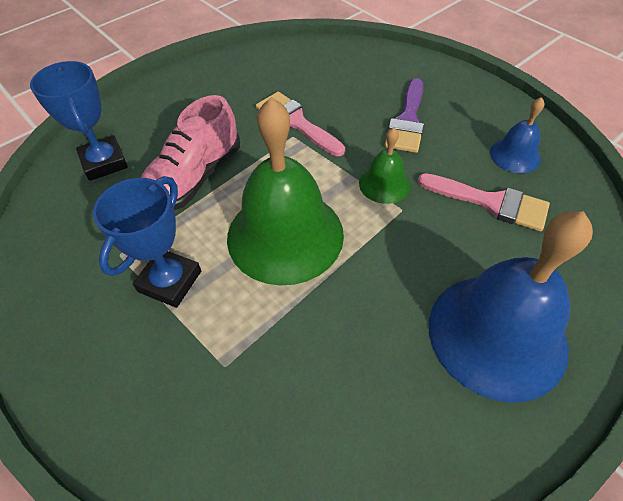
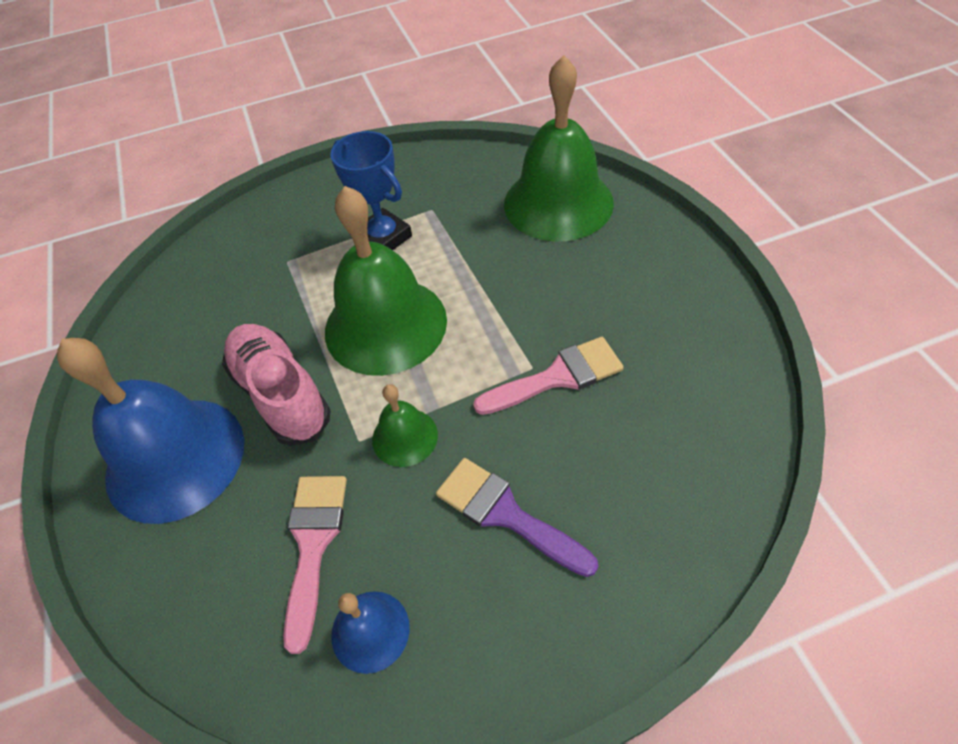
camera: 115 degrees right, 0 degrees up
(104, 162) = (558, 203): blue trophy -> green bell
(194, 179) = (500, 267): pink shoe -> pink shoe (281, 394)
(490, 202) = (313, 544): pink brush -> pink brush turned 135 degrees clockwise

